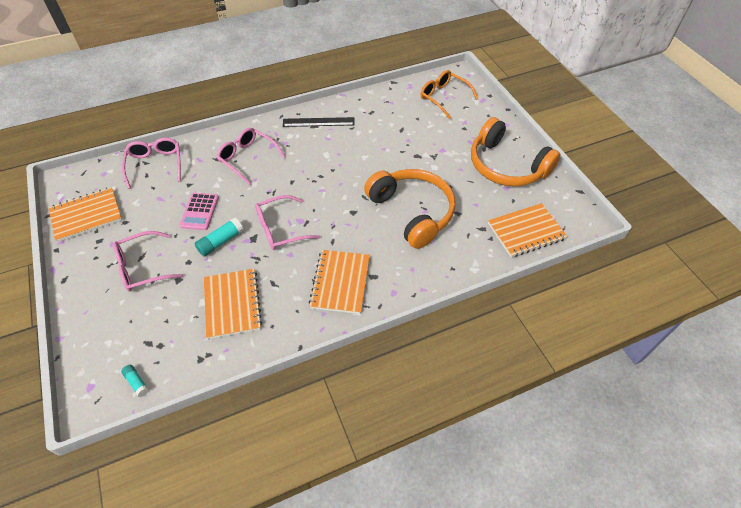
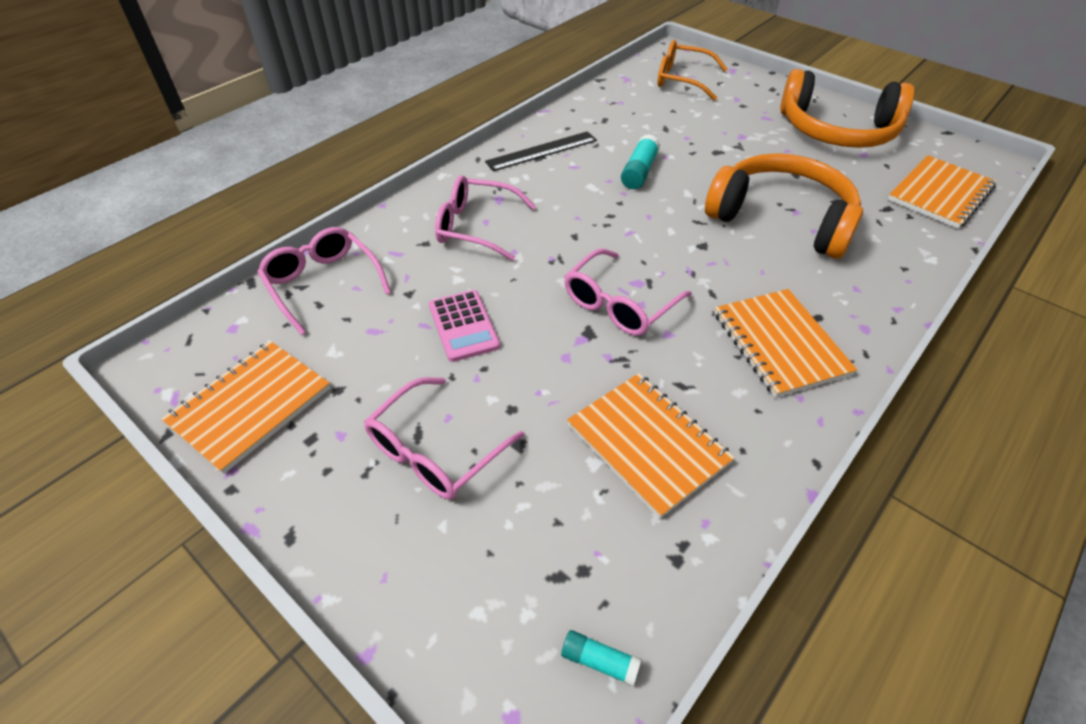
camera: 25 degrees left, 5 degrees down
(220, 242) = (540, 357): turquoise glue stick -> turquoise glue stick (639, 172)

